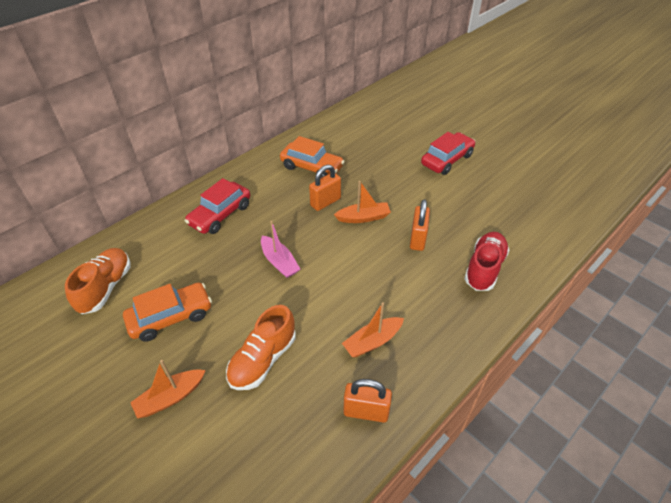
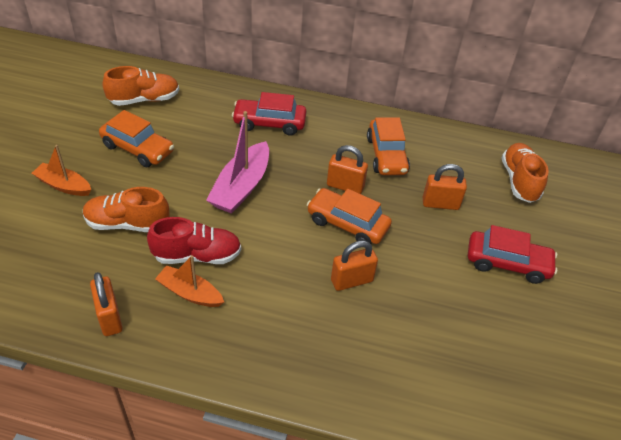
camera: 55 degrees right, 0 degrees up
(279, 262) = (241, 187): pink boat -> pink boat, size x1.58
(363, 217) = (347, 224): orange boat -> orange car
(377, 164) = (440, 204): none -> orange padlock
(383, 121) = (519, 181): none -> orange shoe
(484, 268) = (352, 358): red shoe -> red shoe (197, 255)

